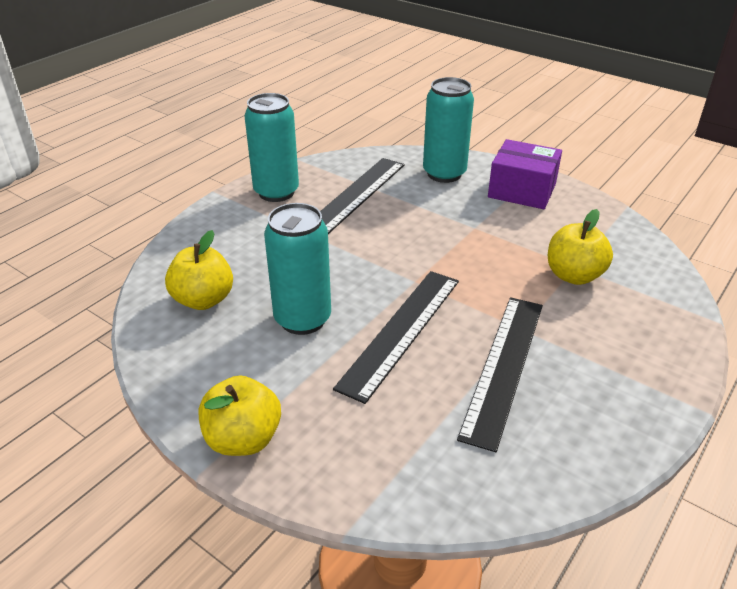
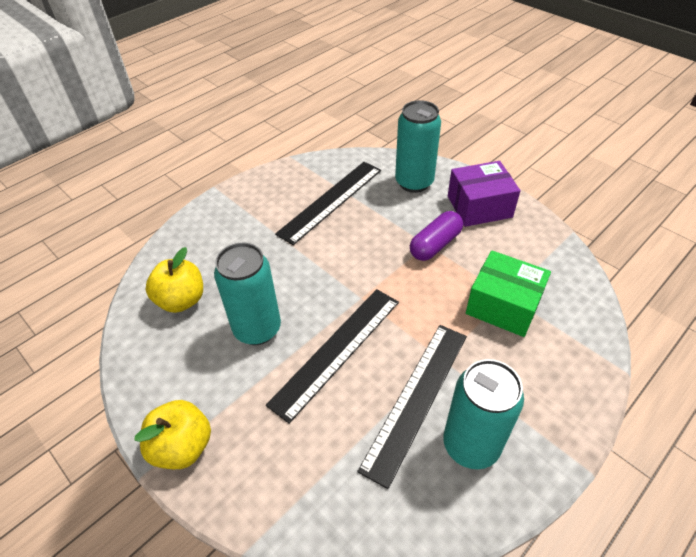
camera: 10 degrees right, 10 degrees up
(276, 192) = (265, 192): turquoise can -> turquoise can (471, 445)
(484, 227) = (435, 245): none -> purple capsule
(522, 190) = (479, 206): purple box -> purple box turned 45 degrees counterclockwise
(573, 275) = (503, 305): yellow apple -> green box

